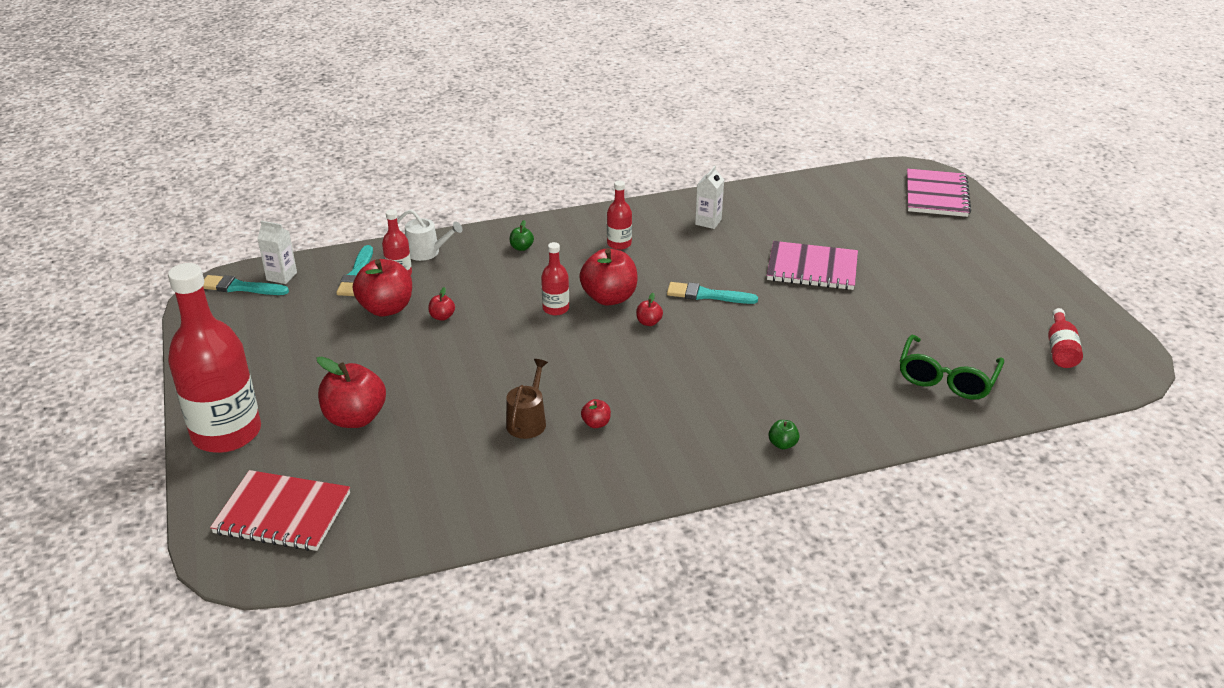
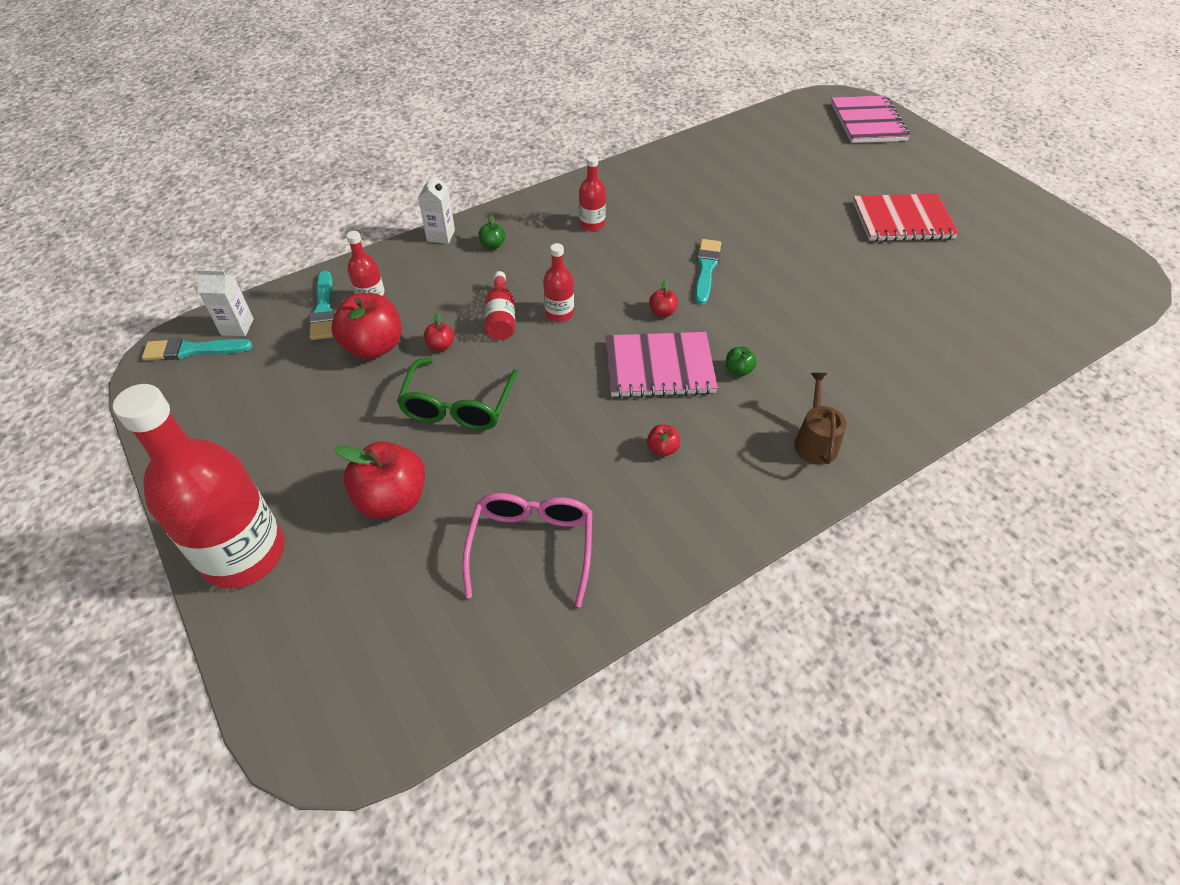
camera: 15 degrees left, 15 degrees up
(282, 513) = (354, 655): red notebook -> red notebook (902, 220)
(427, 252) = (392, 268): white watering can -> none
(453, 470) = (532, 546): none -> pink glasses
(528, 421) = (588, 462): brown watering can -> brown watering can (815, 441)
(609, 298) = (609, 290): red apple -> none
(707, 295) = (706, 269): turquoise brush -> turquoise brush turned 105 degrees clockwise
(708, 222) = (669, 184): white carton -> white carton (441, 235)
(782, 444) = (862, 434): green apple -> green apple (738, 370)
(812, 268) = (793, 220): pink notebook -> pink notebook (659, 367)
(946, 379) = (977, 323): green glasses -> green glasses (458, 406)
(1060, 350) = (1060, 271): red bottle -> red bottle (501, 318)

